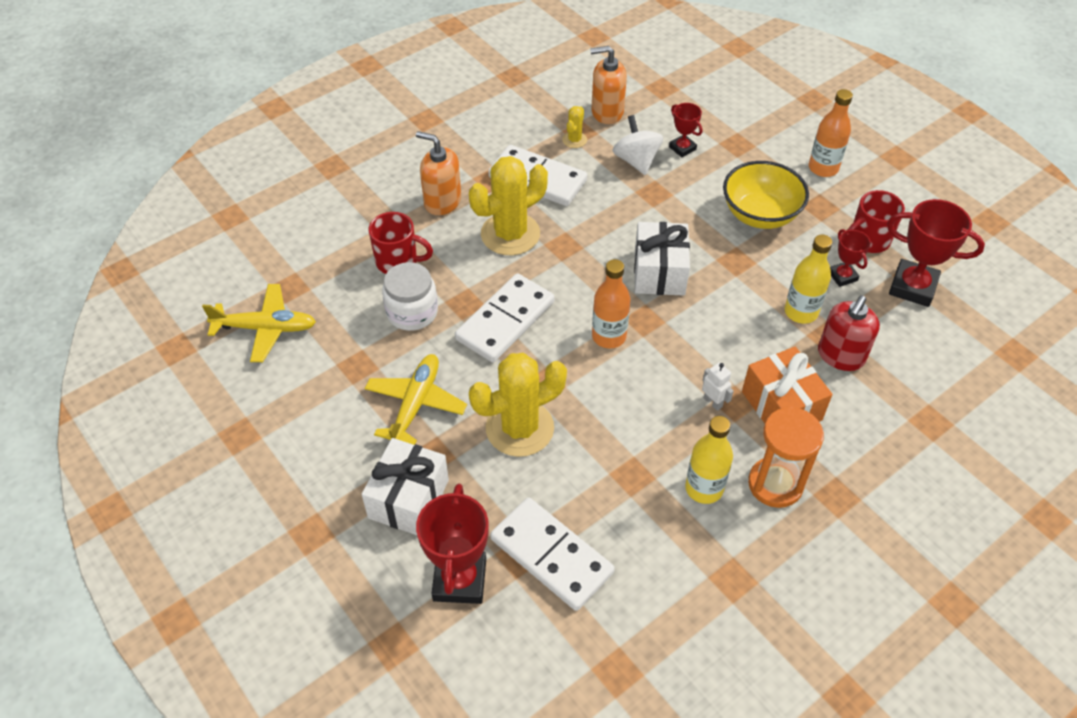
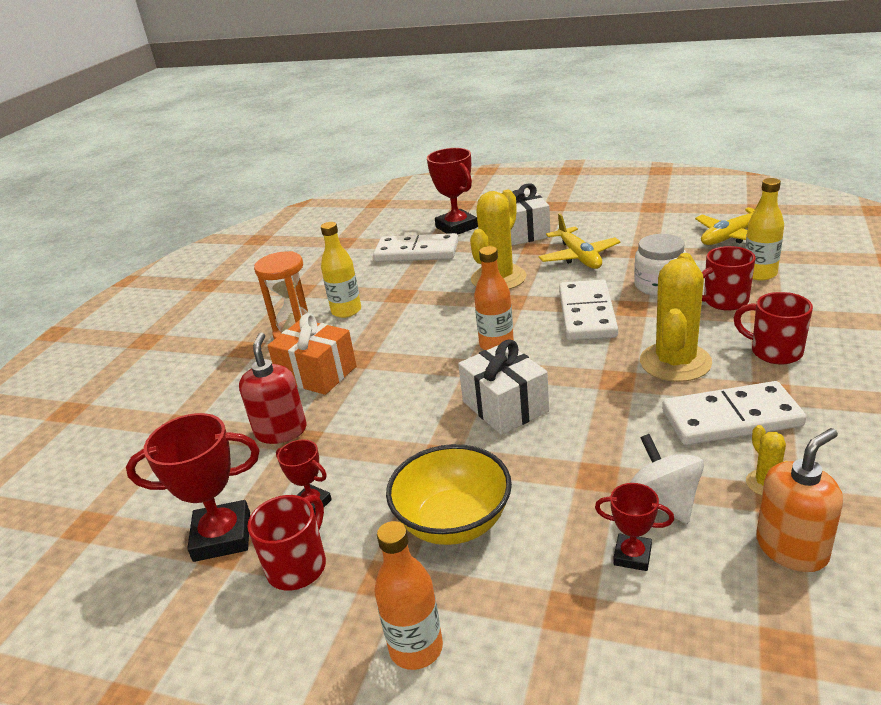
camera: 150 degrees right, 20 degrees down
(442, 201) = (774, 352): orange soap dispenser -> red mug
(636, 161) = (664, 502): white spinning top -> white spinning top turned 150 degrees counterclockwise
(713, 402) = (375, 350): white robot -> none
(801, 312) = (339, 446): yellow bottle -> yellow bottle (759, 274)

